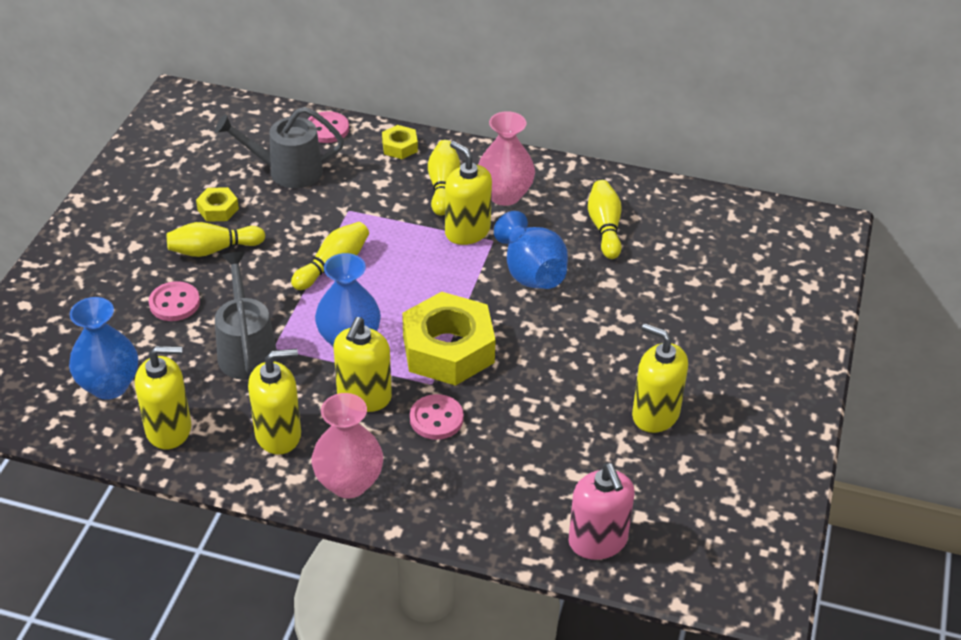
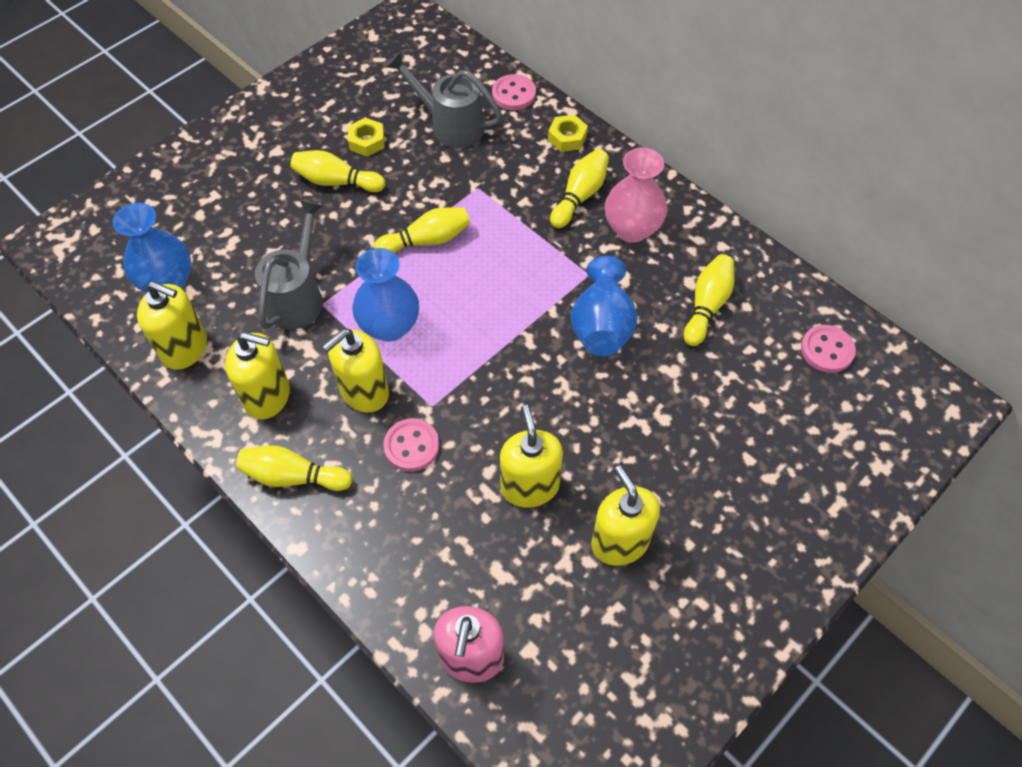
camera: 30 degrees right, 15 degrees up
(174, 303) = (270, 223): pink button -> pink button (827, 350)
(349, 483) = (293, 476): pink vase -> yellow bowling pin
(448, 349) = (470, 375): yellow nut -> none
(467, 231) = (570, 254): yellow soap dispenser -> yellow soap dispenser (529, 486)

